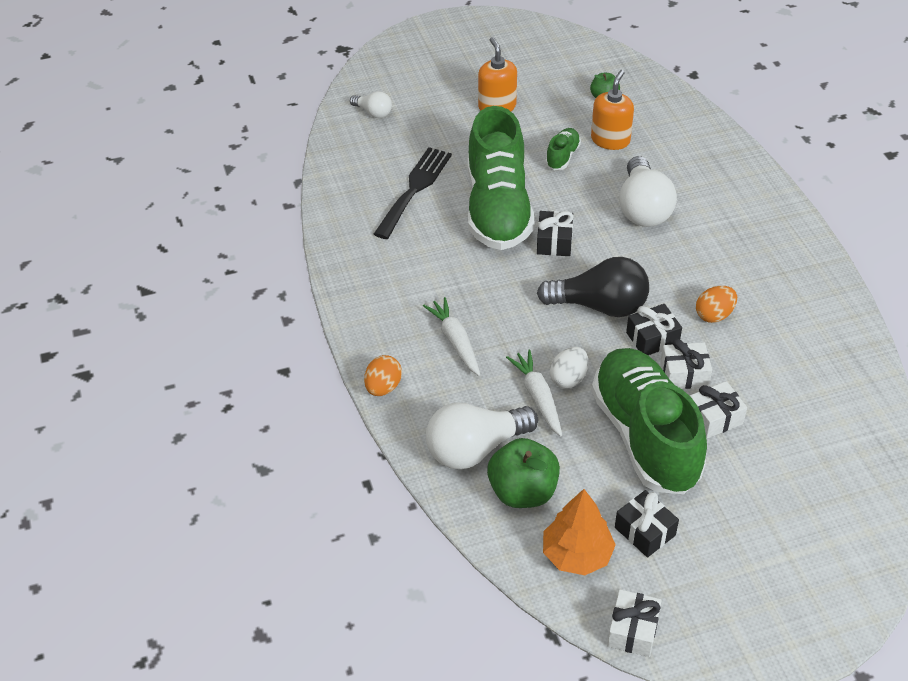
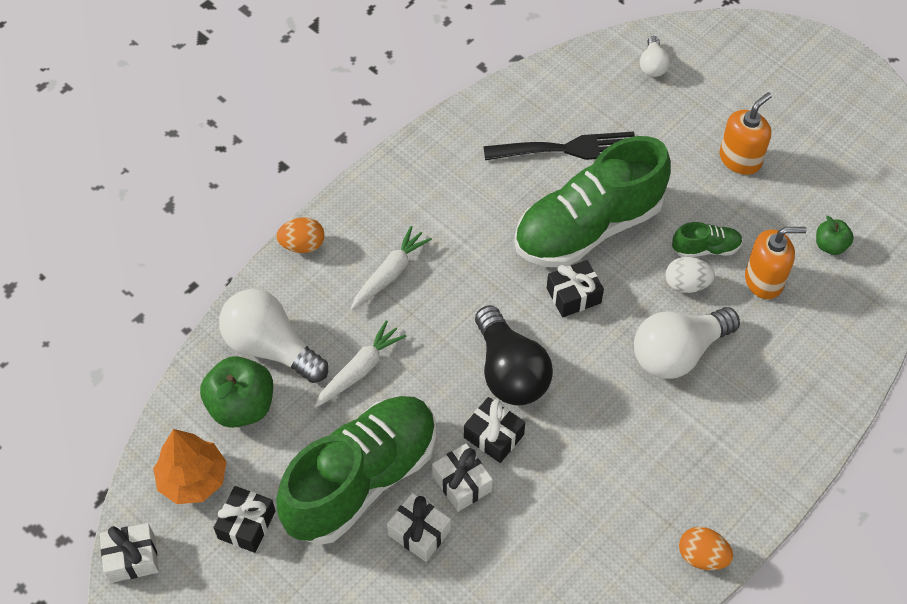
camera: 60 degrees right, 10 degrees up
(568, 378) = (397, 385): white egg -> white egg (686, 284)
(714, 315) = (562, 480): orange egg -> orange egg (702, 556)

